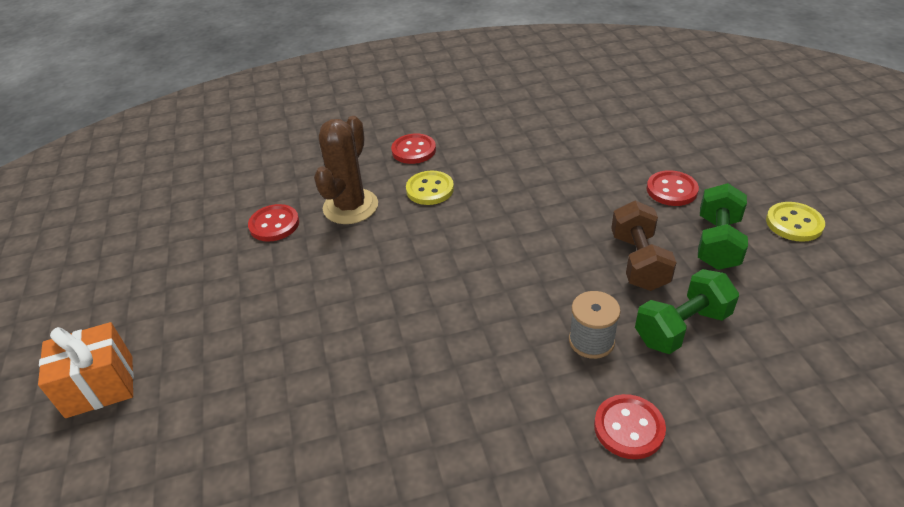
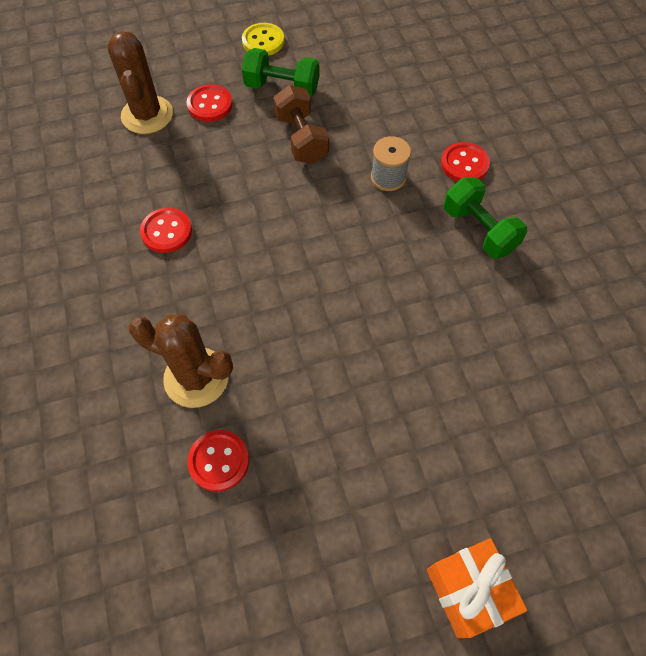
camera: 95 degrees left, 20 degrees up
(414, 150) = (96, 319): red button -> red button (166, 231)
(430, 189) = (177, 298): yellow button -> none
(638, 261) = (301, 138): brown dumbbell -> brown dumbbell turned 75 degrees clockwise
(644, 151) = (147, 115): none -> brown cactus
(682, 327) = (373, 123): green dumbbell -> green dumbbell (479, 230)

